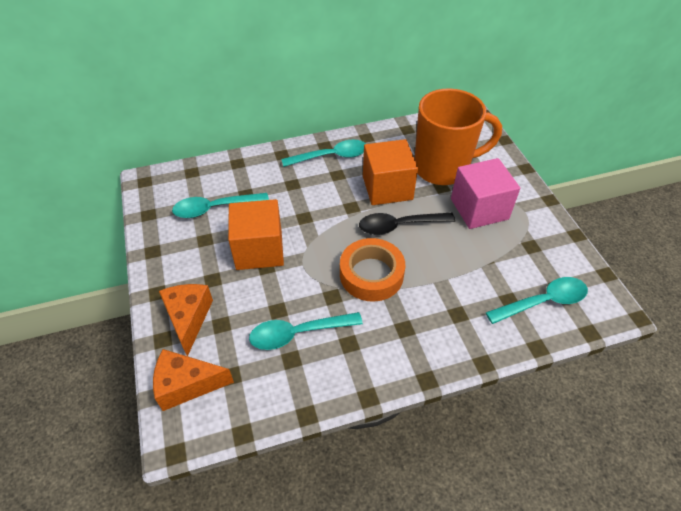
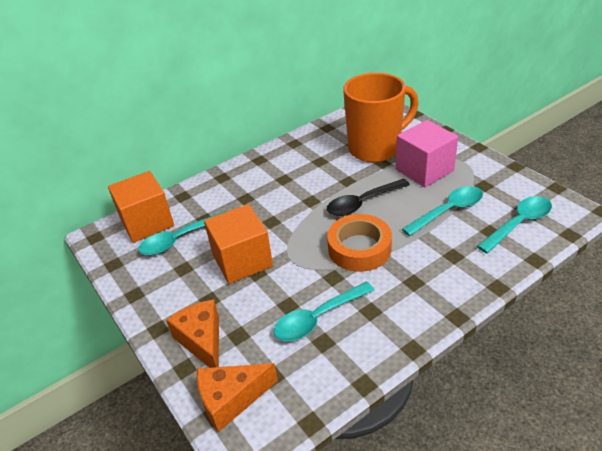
camera: 15 degrees left, 10 degrees down
(331, 156) = (270, 166): turquoise spoon -> turquoise spoon (448, 211)
(387, 188) = (335, 176): orange cube -> orange cube (147, 222)

